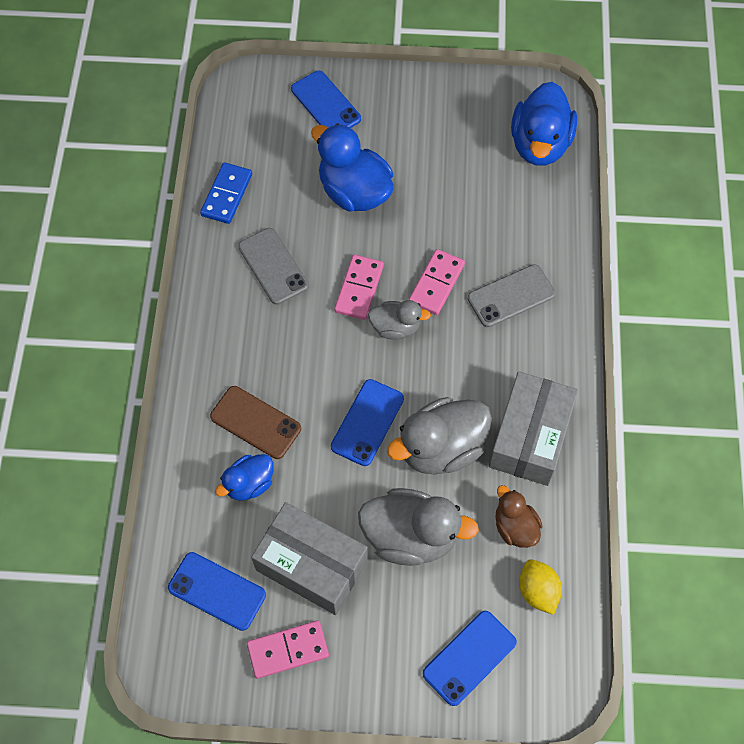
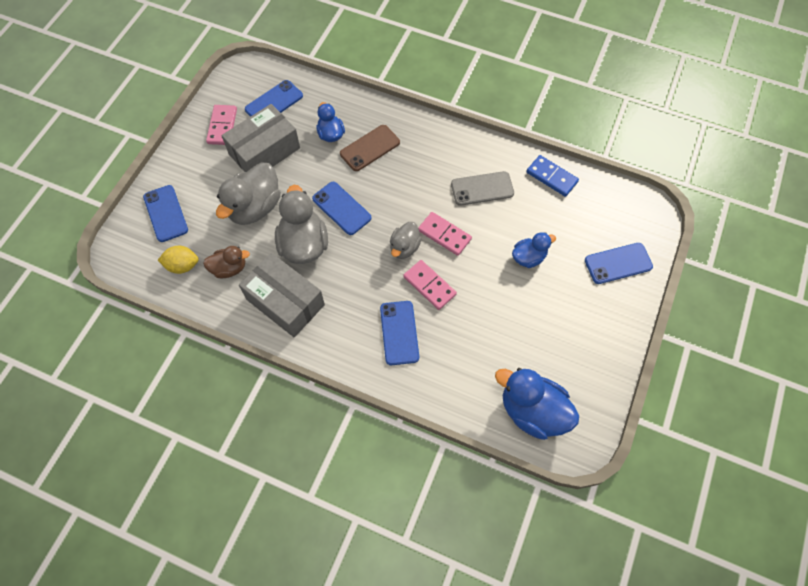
camera: 110 degrees right, 0 degrees up
(354, 192) = (528, 257): blue duck -> blue duck, size x0.57
(511, 296) = (399, 333): grey phone -> blue phone

